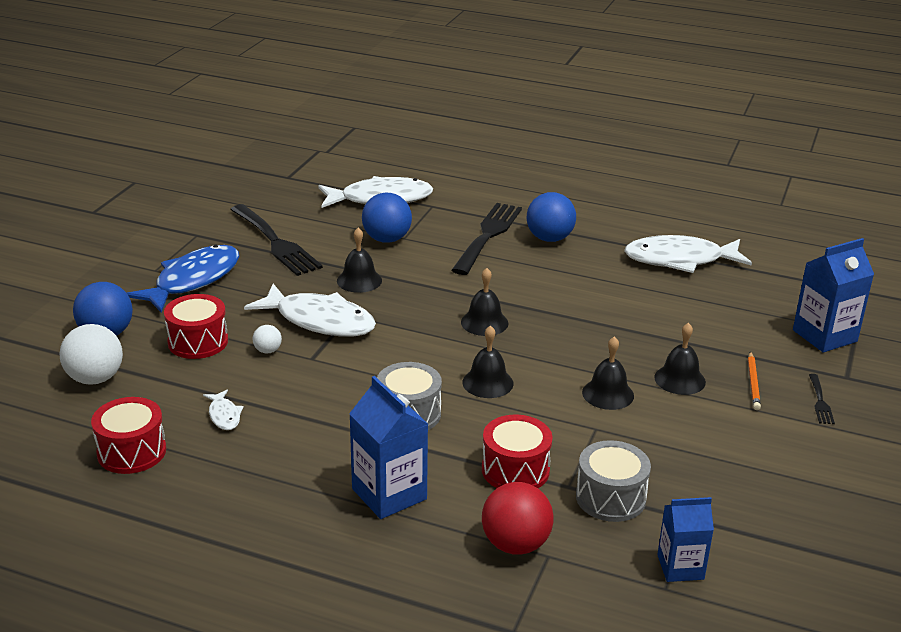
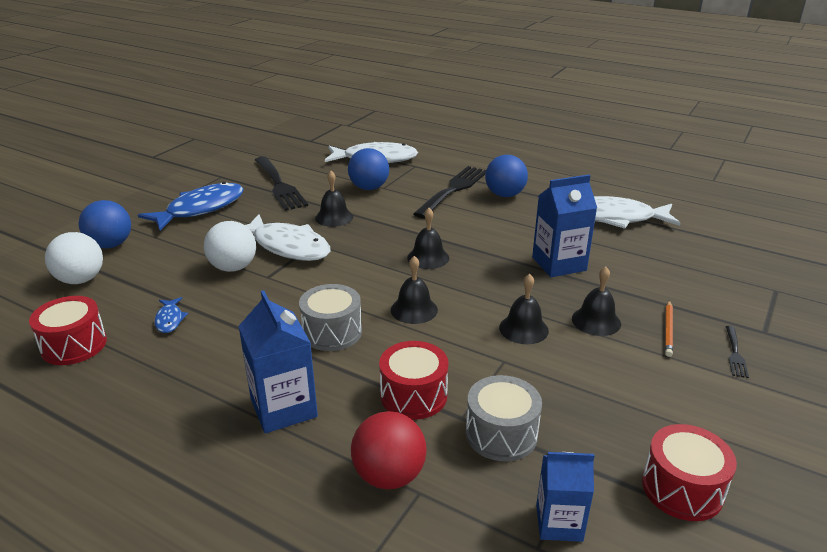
camera: 10 degrees right, 0 degrees up
(198, 342) = (180, 256): red drum -> red drum (682, 488)
(224, 415) = (169, 320): white fish -> blue fish
(268, 351) = (233, 267): white ball -> white ball, size x2.01
(824, 336) = (744, 291): blue carton -> blue carton (559, 264)

